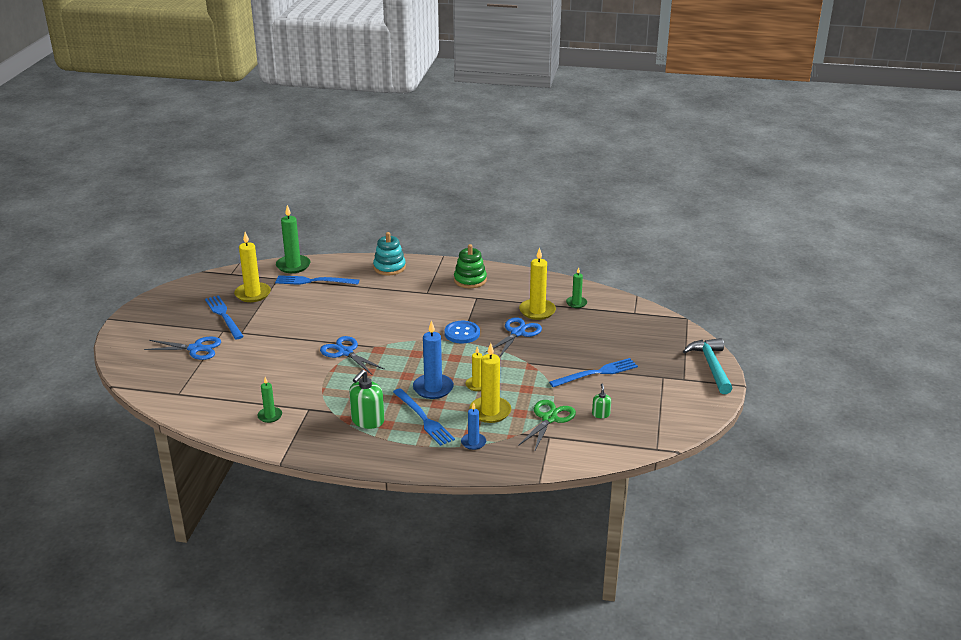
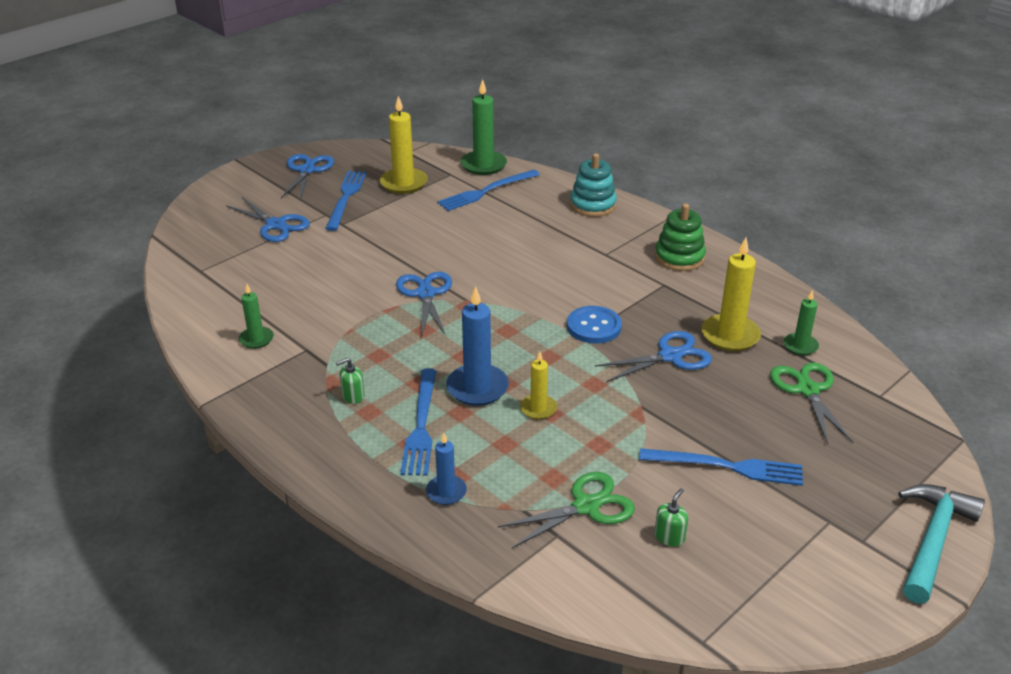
camera: 35 degrees right, 5 degrees up
(173, 308) = (307, 170): none -> blue scissors
(314, 281) = (486, 191): blue fork -> blue fork turned 75 degrees counterclockwise
(367, 420) = (353, 396): green soap dispenser -> green soap dispenser, size x0.52
(490, 411) = (515, 456): yellow candle -> none
(599, 323) = (807, 390): none -> green scissors

